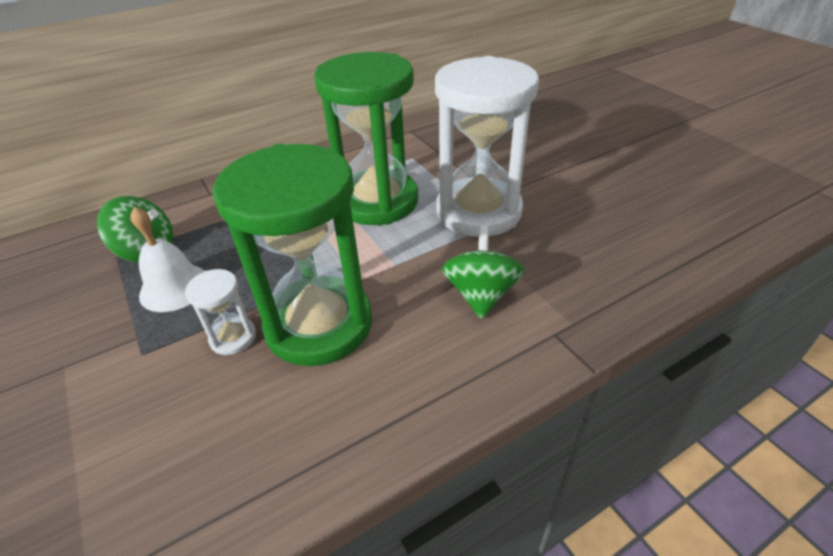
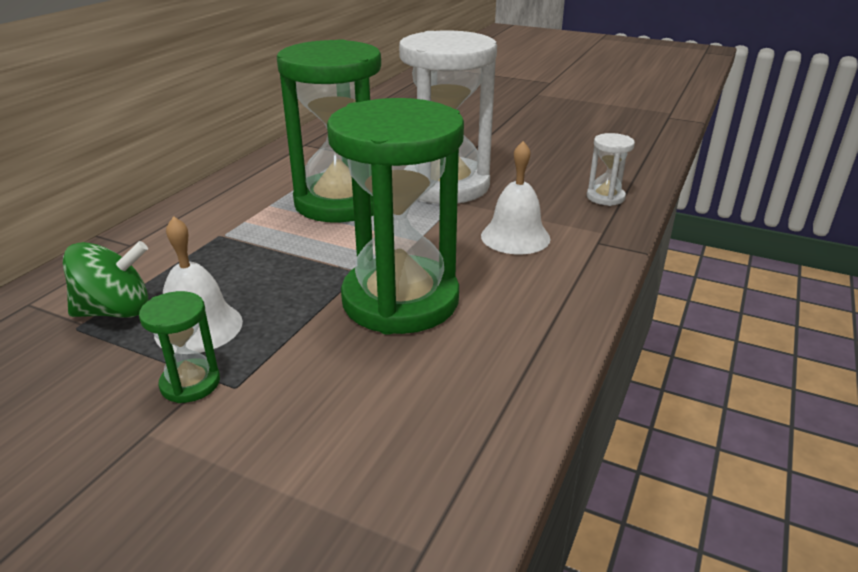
camera: 35 degrees left, 10 degrees down
(122, 336) = (190, 383): none -> green hourglass
(233, 337) = (325, 338): white hourglass -> white hourglass (605, 197)
(481, 294) = (515, 237): green spinning top -> white bell

